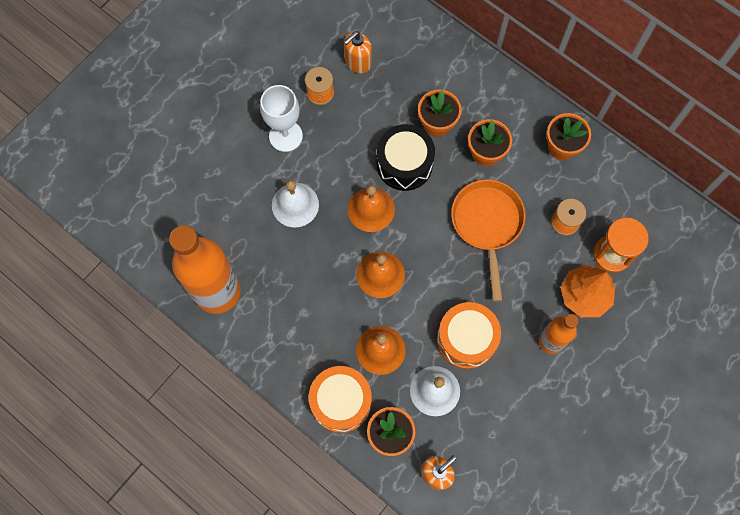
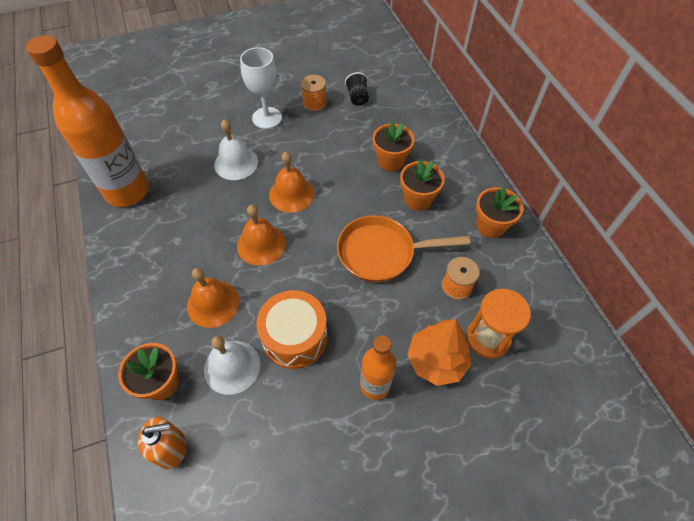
camera: 30 degrees right, 15 degrees down
(341, 402) = (144, 327): orange drum -> none
(357, 62) = (357, 97): orange soap dispenser -> black cup
(404, 164) = (343, 176): black drum -> none
(487, 225) = (381, 253): orange pan -> orange pan turned 120 degrees counterclockwise

